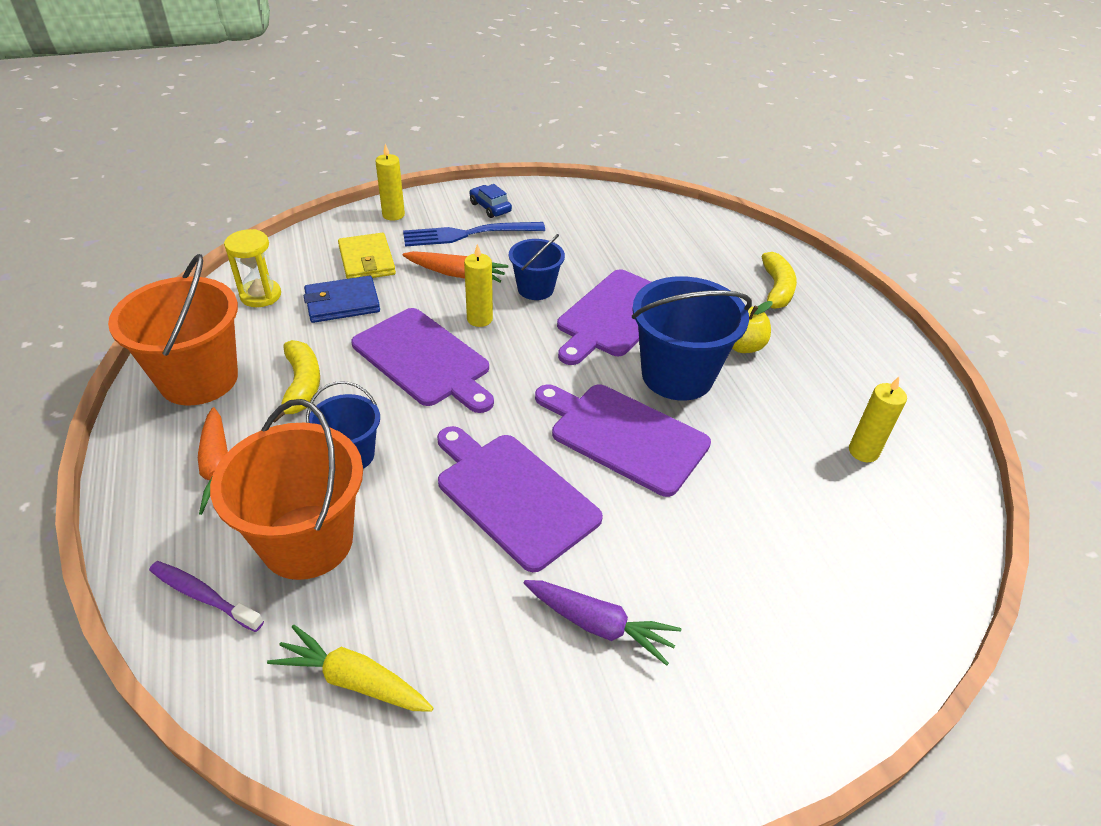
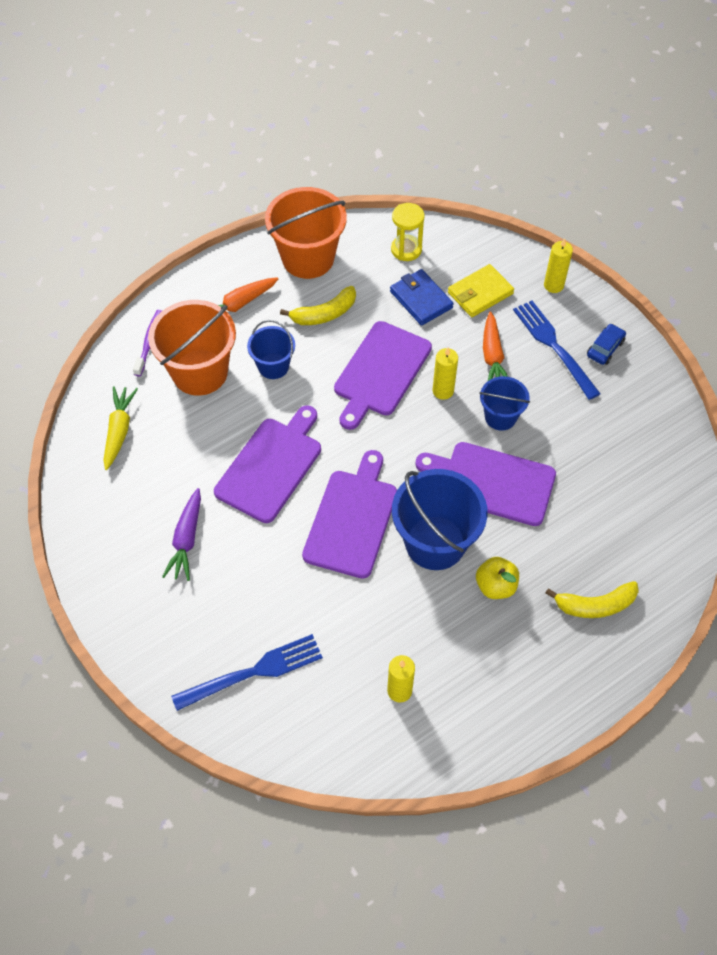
camera: 75 degrees right, 15 degrees up
(830, 590) = (253, 672): none -> blue fork

